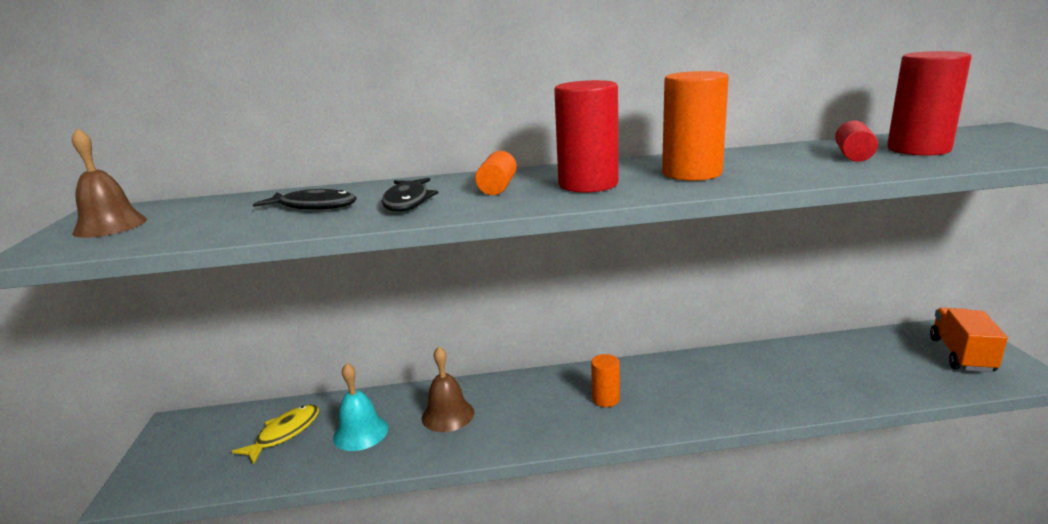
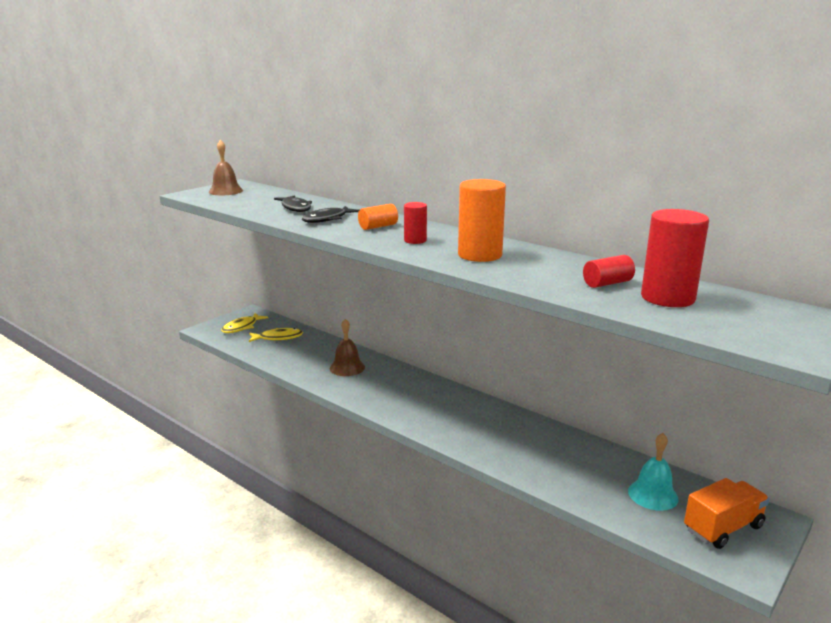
camera: 45 degrees right, 0 degrees up
(197, 452) = (242, 327): none -> yellow fish
(360, 432) = (303, 354): turquoise bell -> turquoise bell (653, 494)
(588, 184) = (415, 240): red cylinder -> red cylinder, size x0.54
(605, 399) = (428, 404): orange cylinder -> none

